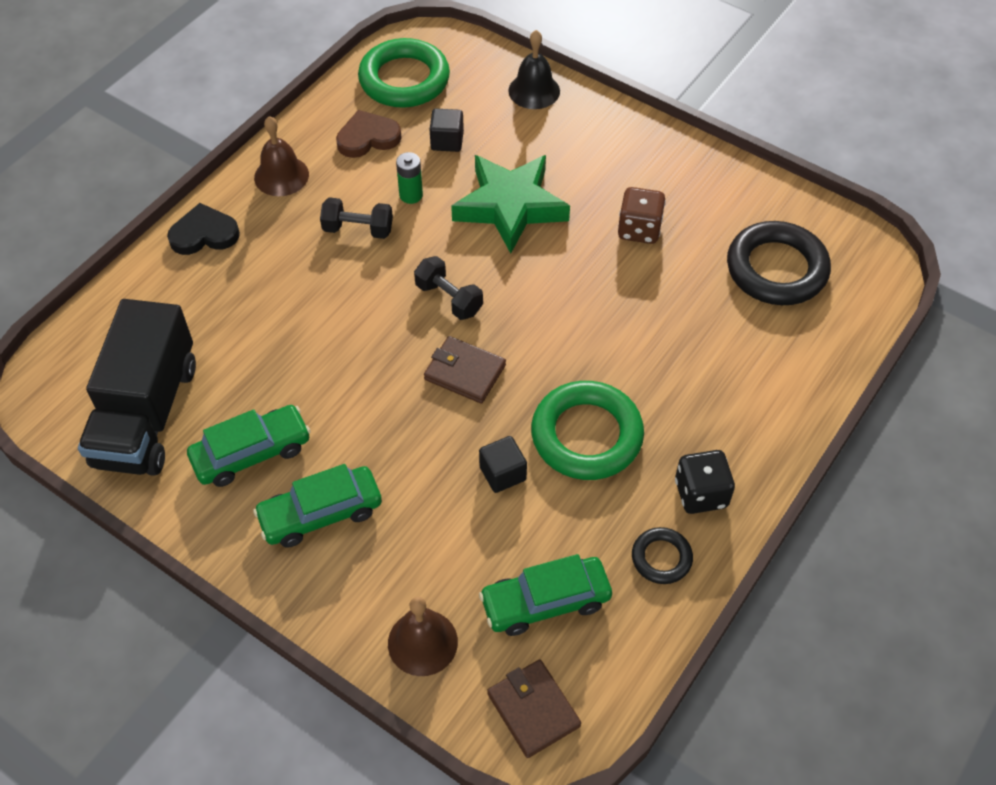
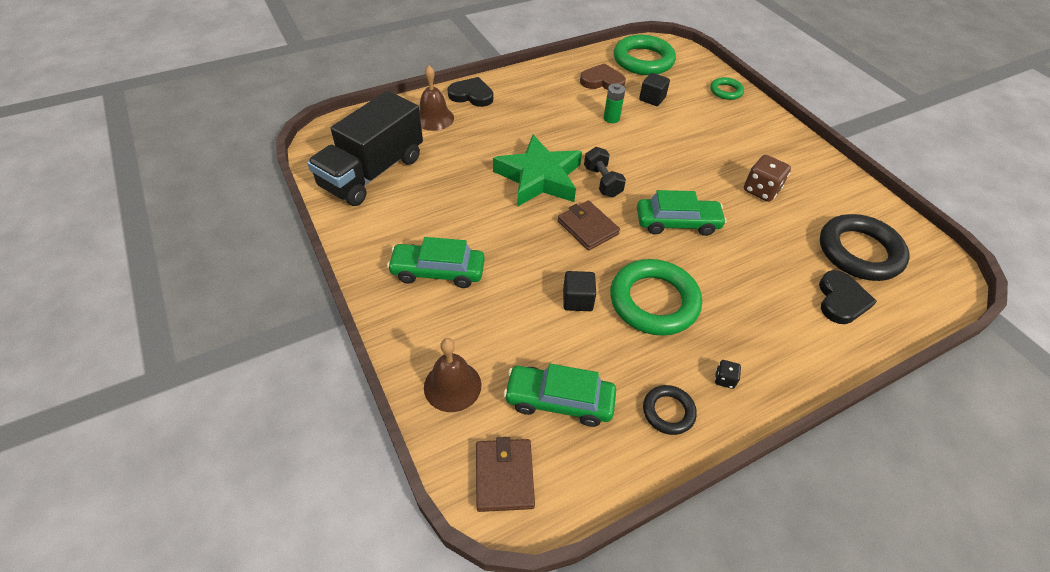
camera: 25 degrees right, 5 degrees down
(251, 453) = (419, 218): green car -> green car (677, 223)
(281, 176) = (537, 82): brown bell -> brown bell (434, 118)
(358, 229) = (566, 124): black dumbbell -> none
(510, 207) = (674, 146): green star -> green star (539, 178)
(534, 91) = (726, 91): black bell -> green ring
(701, 493) = (724, 379): black dice -> black dice, size x0.50
(780, 341) = (841, 300): none -> black heart

